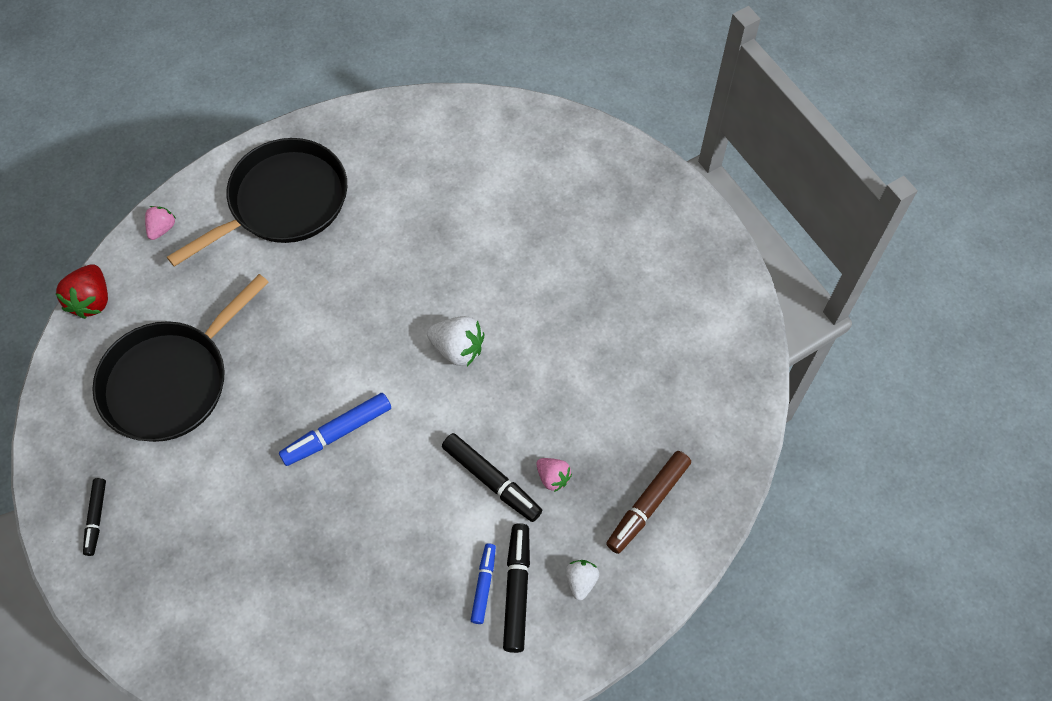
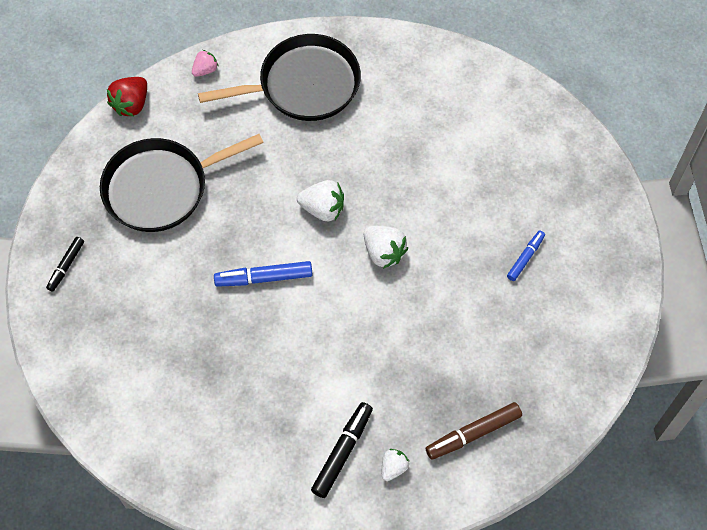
camera: 25 degrees right, 0 degrees up
(368, 329) = (323, 209): none -> white strawberry
(484, 585) = (319, 437): blue marker -> blue marker (525, 258)
(491, 481) = (362, 363): black marker -> none
(553, 477) = (410, 381): pink strawberry -> none

